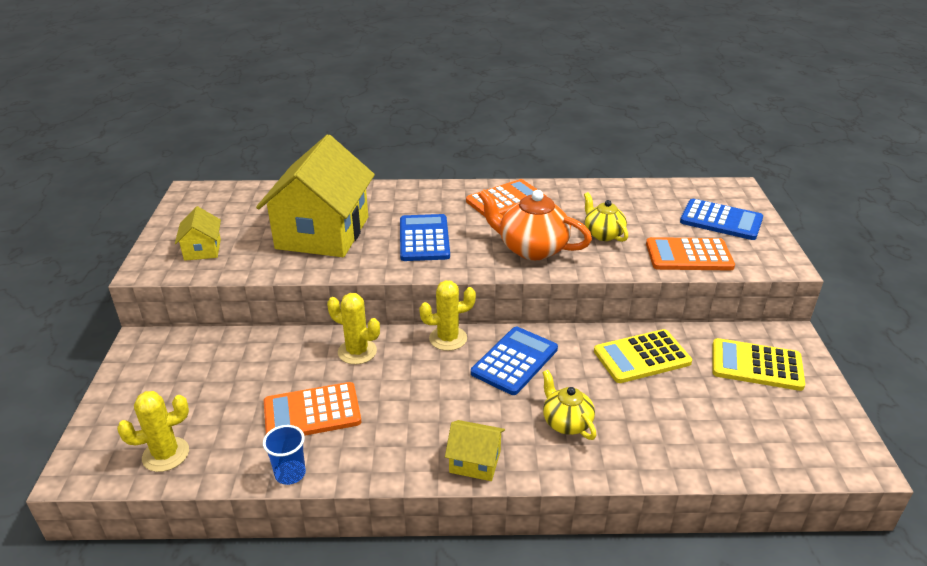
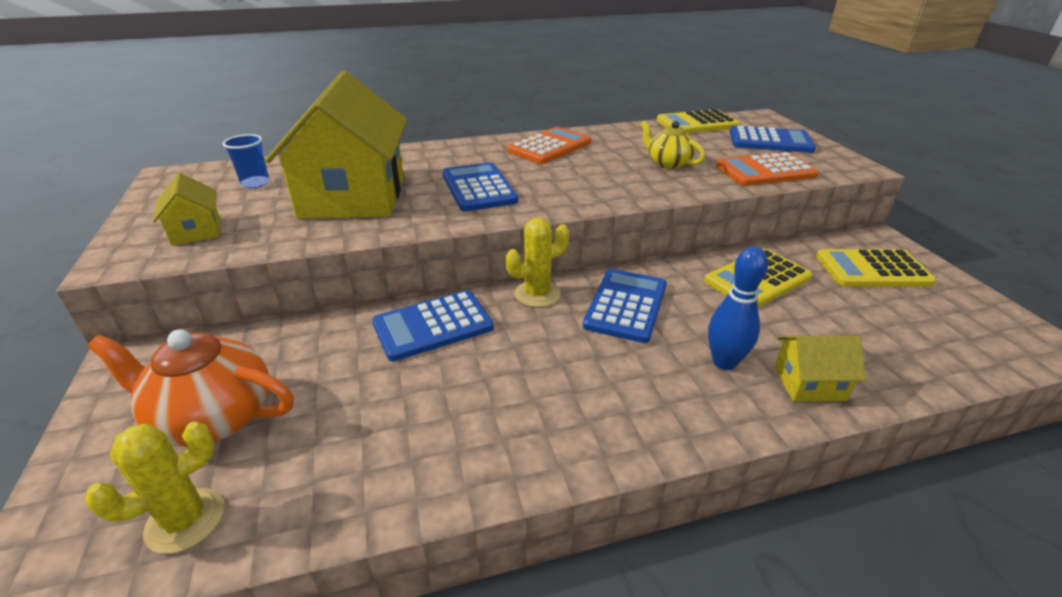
camera: 15 degrees left, 0 degrees up
(290, 474) = (396, 507): blue cup -> blue cup (255, 183)
(312, 412) = (399, 411): orange calculator -> none
(357, 352) = (433, 326): yellow cactus -> blue calculator
(475, 461) = (645, 433): yellow house -> yellow house (809, 383)
(531, 249) = (603, 183): orange teapot -> orange teapot (213, 417)
(566, 422) = (724, 362): yellow teapot -> blue bowling pin
(663, 189) = (696, 123): none -> yellow calculator

